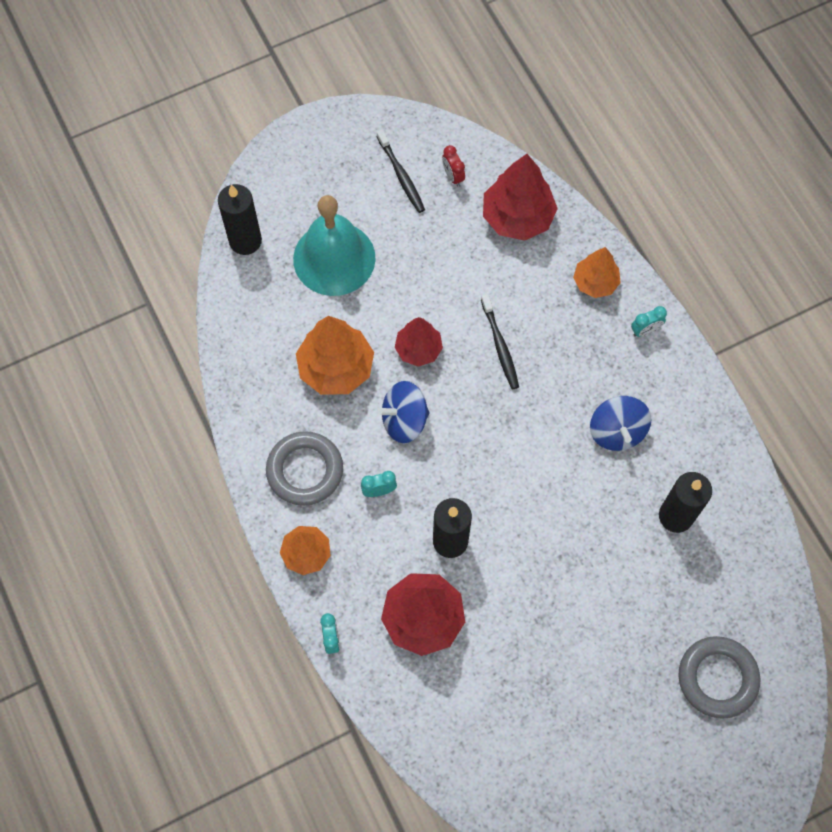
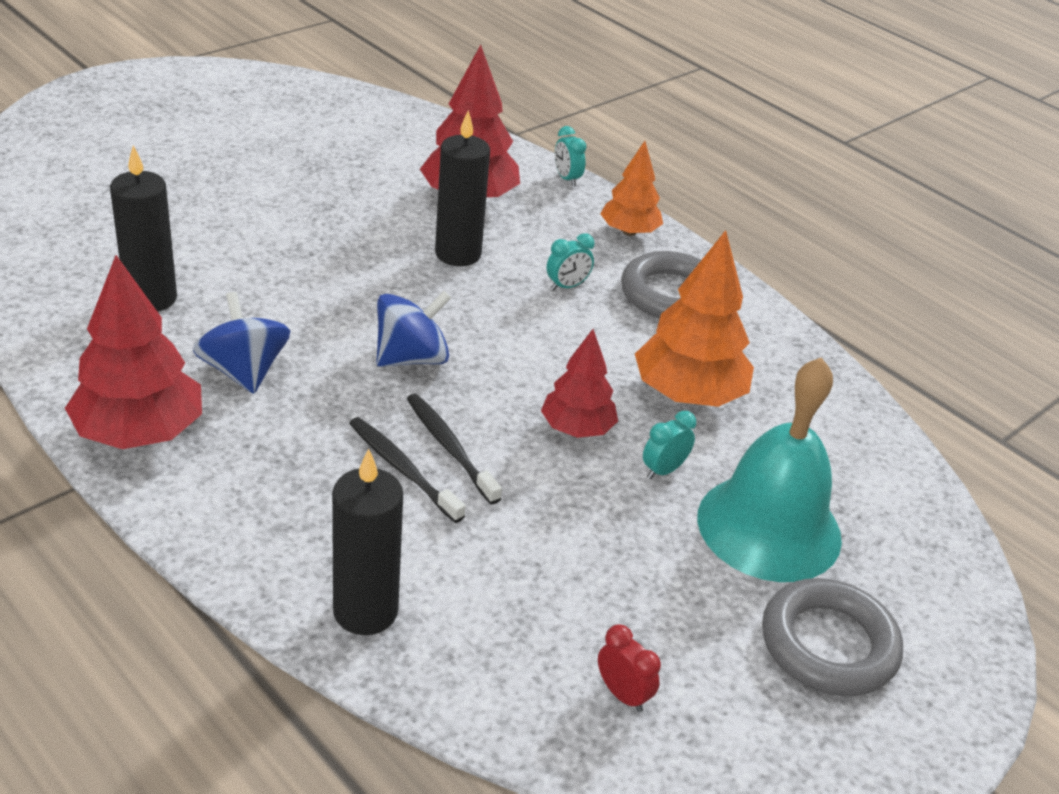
camera: 160 degrees right, 30 degrees down
(245, 241) = (925, 531): black candle -> black candle (365, 611)
(401, 176) = (722, 678): black toothbrush -> black toothbrush (402, 468)
(404, 420) = (563, 352): blue spinning top -> blue spinning top (411, 358)
(517, 217) = (471, 640): red tree -> red tree (139, 433)
(595, 282) = (301, 555): orange tree -> none
(645, 330) = (202, 497): turquoise clock -> turquoise clock (663, 470)
(717, 678) = (101, 181): grey ring -> grey ring (828, 645)

